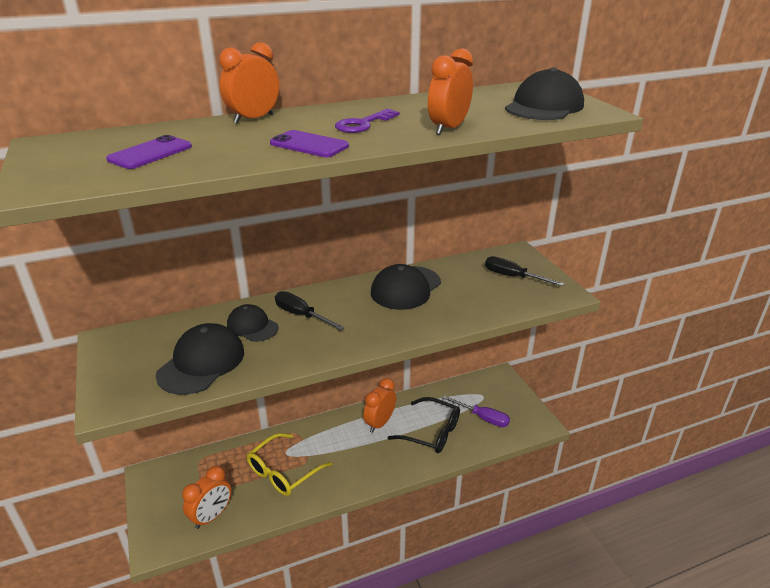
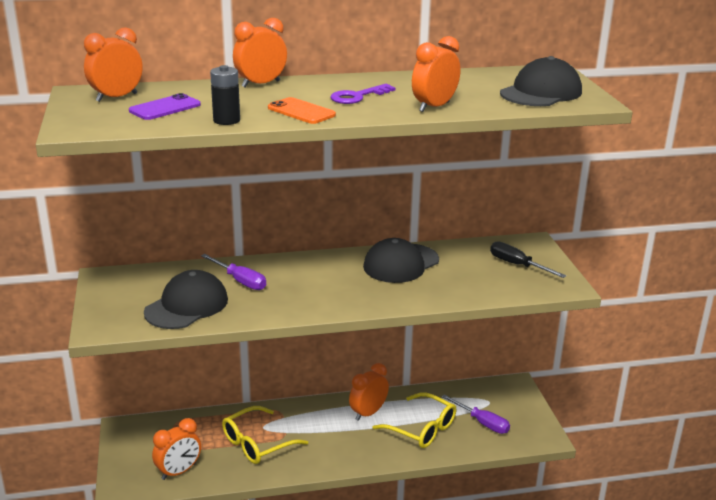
camera: 10 degrees right, 5 degrees down
(90, 146) = (116, 97): none -> orange clock
(227, 162) = (226, 120): none -> black battery
(252, 326) = (240, 281): black cap -> purple screwdriver
(301, 315) = (289, 277): black screwdriver -> none
(309, 145) = (301, 111): purple phone -> orange phone
(432, 432) = (422, 429): black glasses -> yellow glasses

